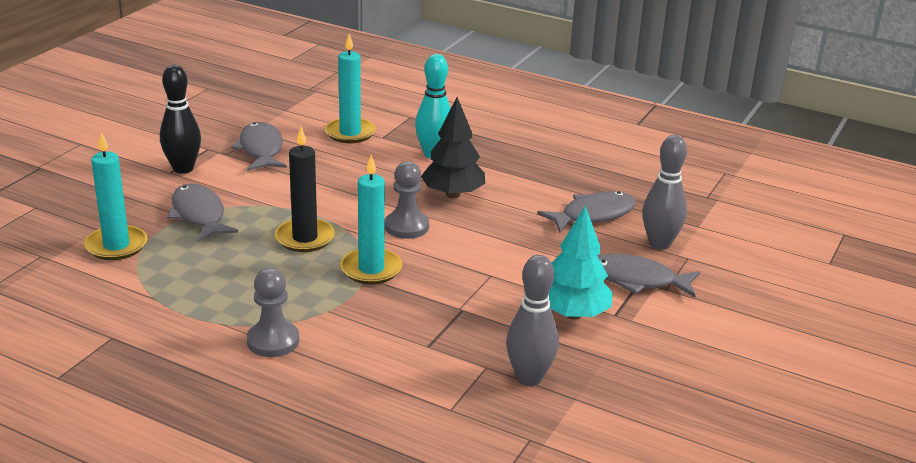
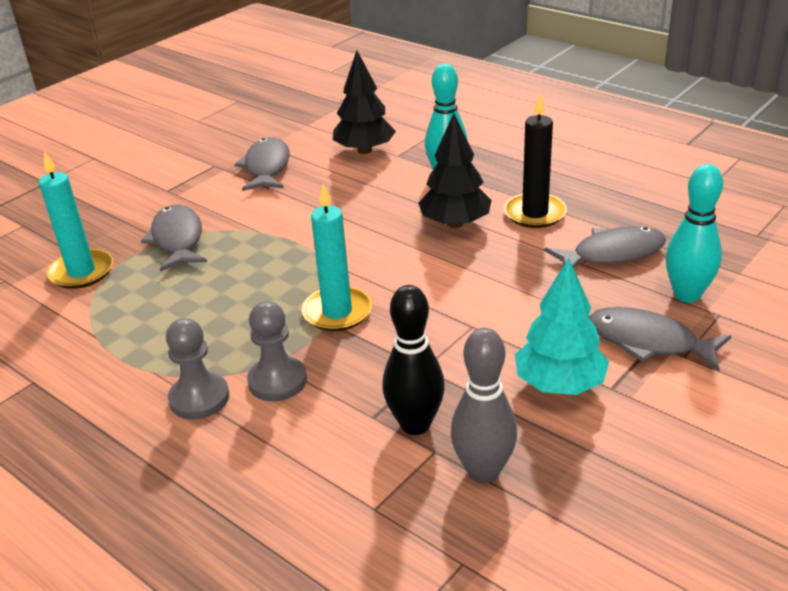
camera: 15 degrees right, 5 degrees up
(183, 169) = (181, 187): black bowling pin -> black bowling pin (415, 424)
(305, 238) = (277, 271): black candle -> black candle (535, 213)
(350, 133) = (364, 150): turquoise candle -> black tree
(406, 227) = (392, 261): grey pawn -> grey pawn (277, 381)
(659, 244) = (687, 294): grey bowling pin -> turquoise bowling pin

